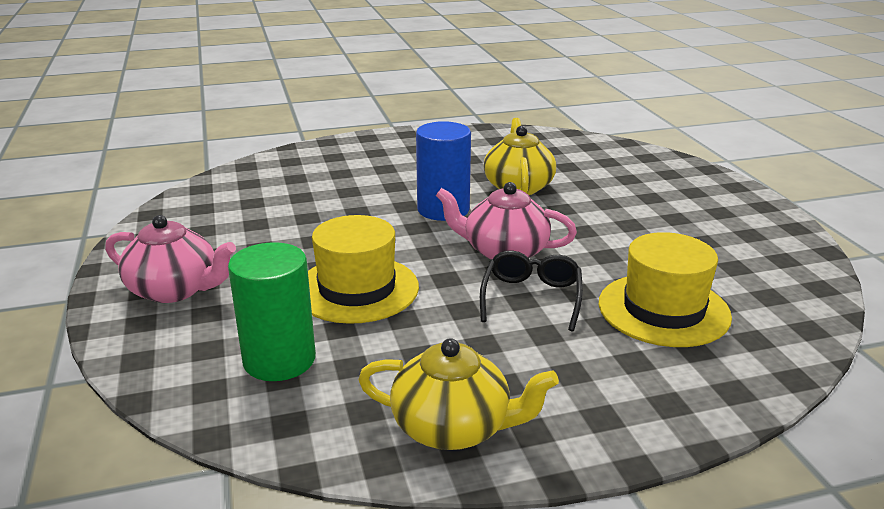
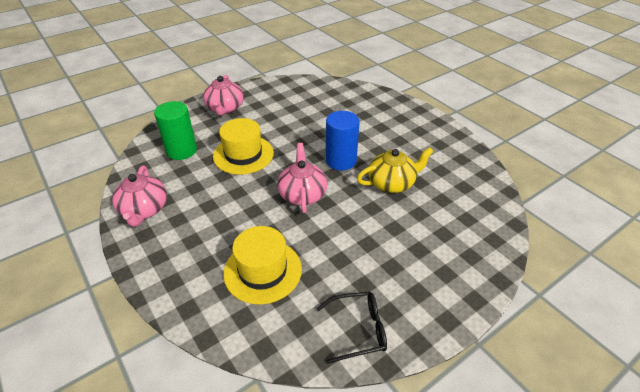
camera: 70 degrees right, 15 degrees up
(454, 427) = (144, 210): yellow teapot -> pink teapot
(531, 298) = (256, 214): black glasses -> black glasses (358, 330)

